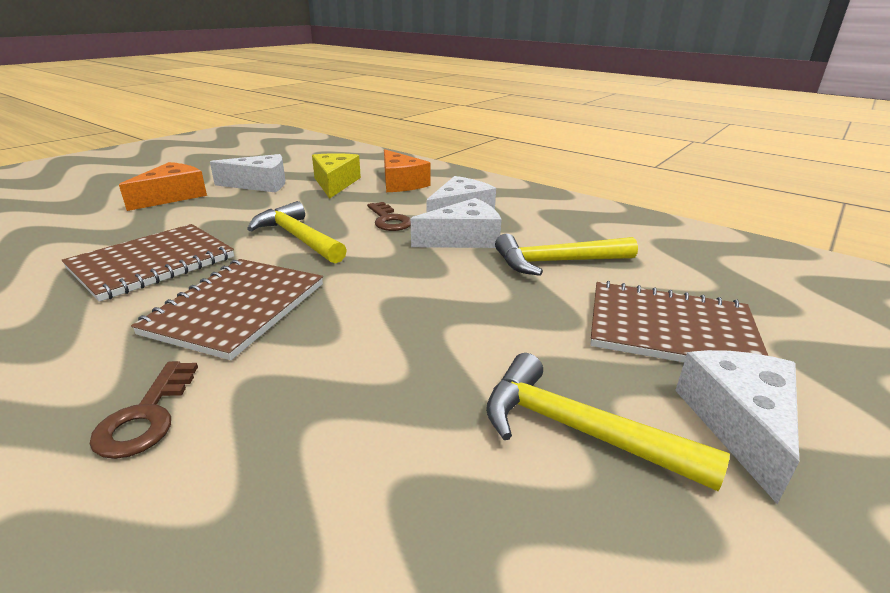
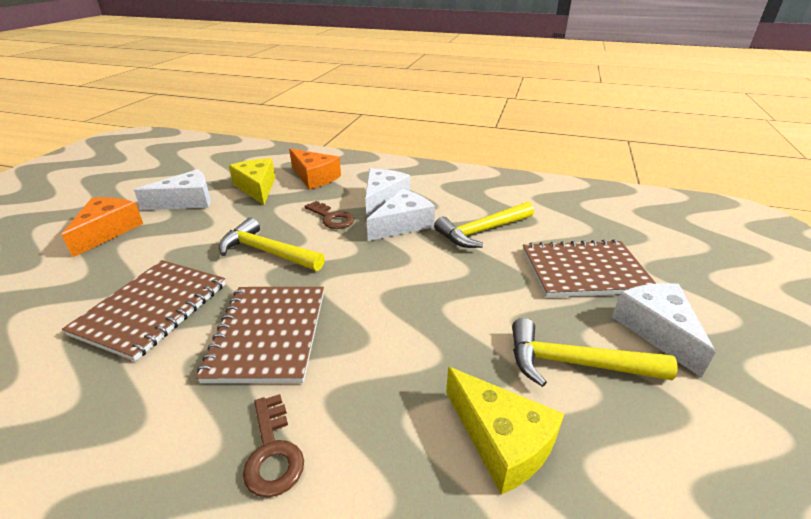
camera: 20 degrees left, 5 degrees up
(407, 488) = (501, 440): none -> yellow cheese

